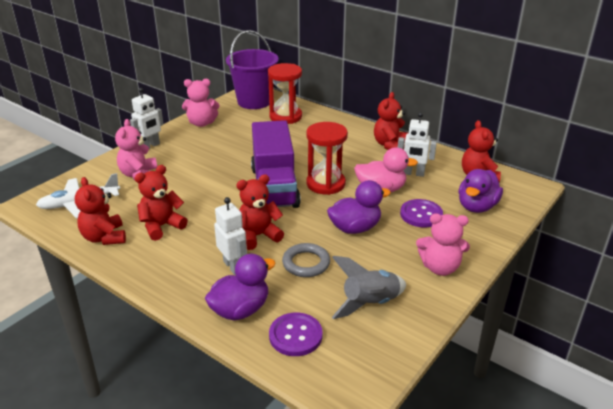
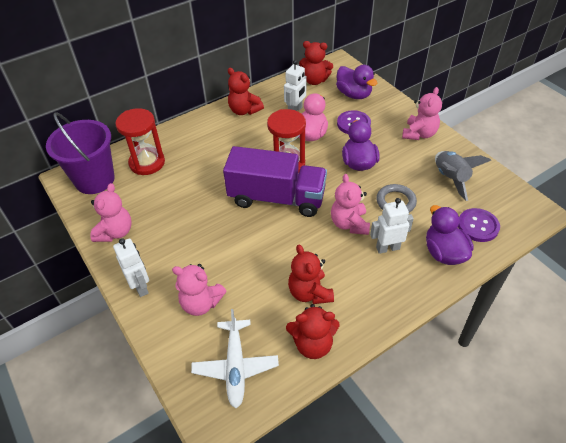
camera: 70 degrees left, 15 degrees up
(258, 236) = (349, 224): red teddy bear -> pink teddy bear

